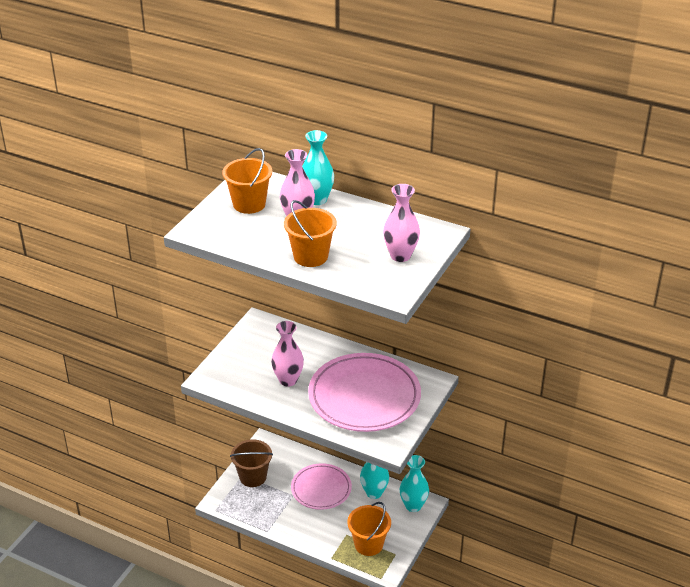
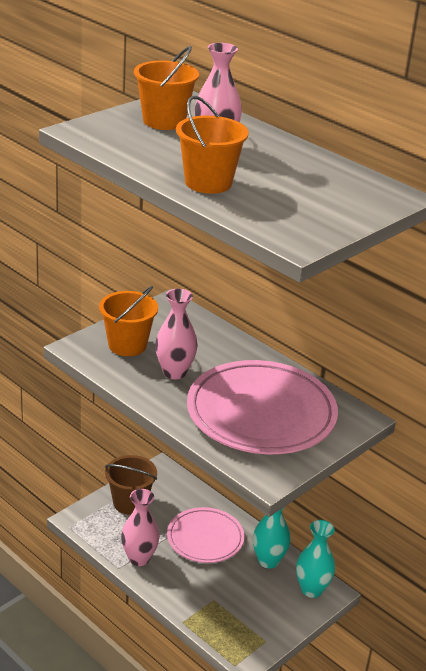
camera: 15 degrees right, 5 degrees down
(317, 199) = (252, 133): turquoise vase -> none
(368, 544) = (236, 619): orange bucket -> orange bucket (127, 345)
(400, 255) = (328, 206): pink vase -> pink vase (139, 558)

